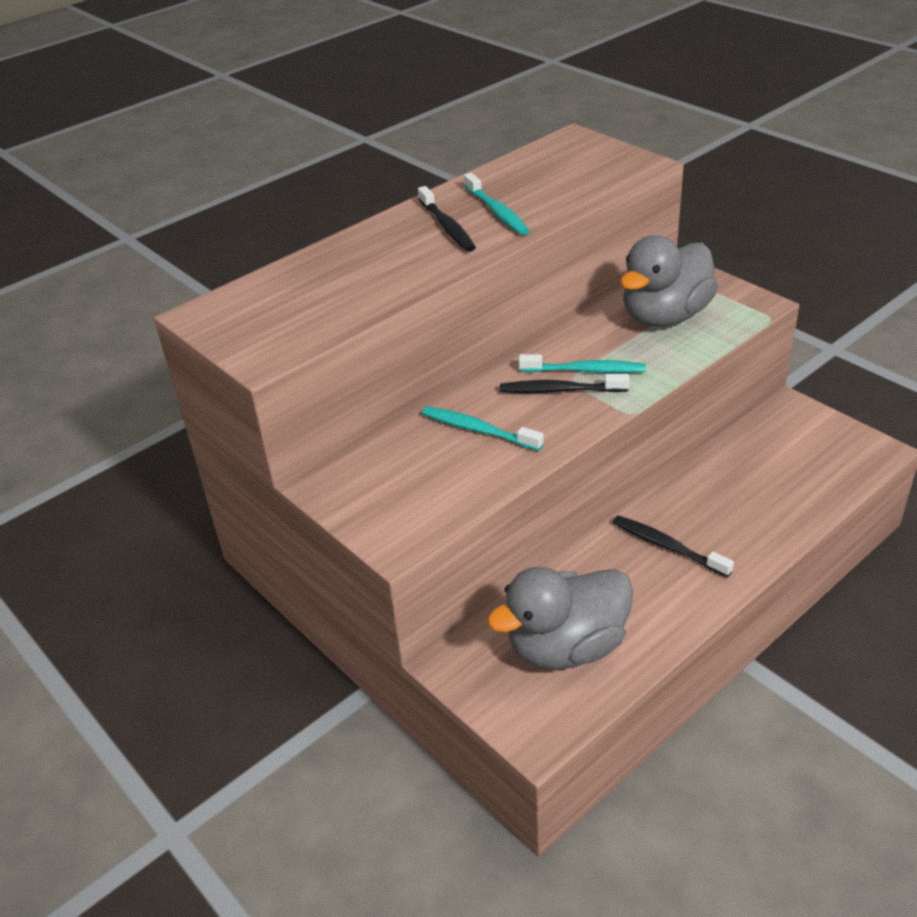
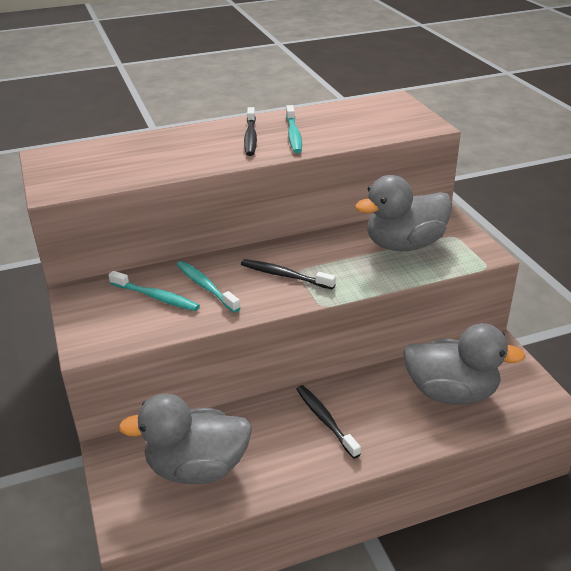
camera: 20 degrees right, 5 degrees down
(585, 370) = (314, 267): turquoise toothbrush -> turquoise toothbrush (156, 297)
(777, 473) = (451, 393): none -> grey duck

